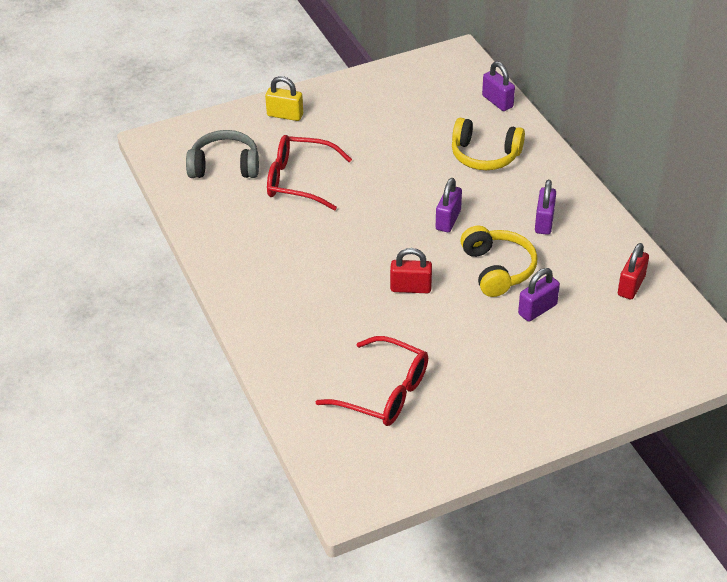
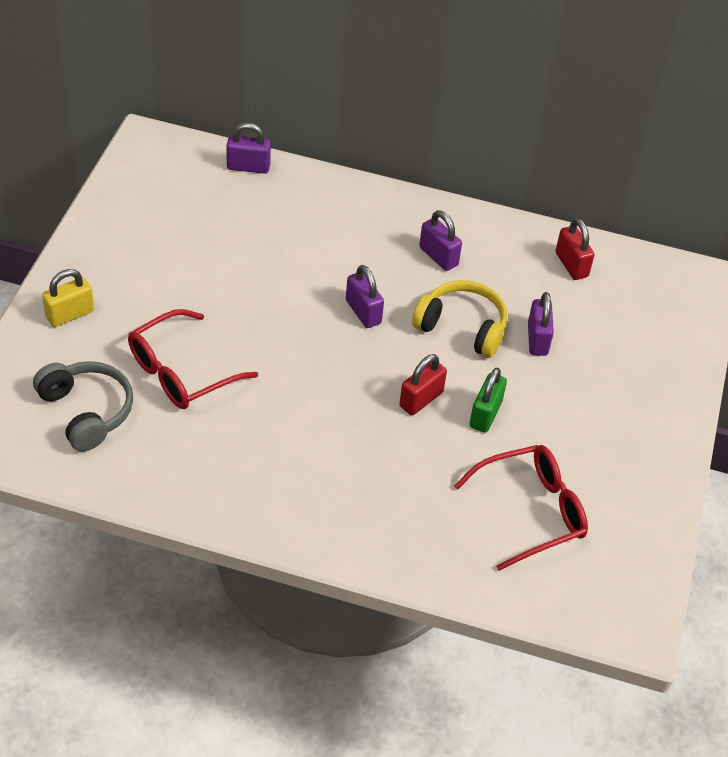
camera: 55 degrees left, 5 degrees up
(225, 166) = (86, 411): grey headphones -> grey headphones turned 105 degrees clockwise
(437, 324) = (485, 414): none -> green padlock
(485, 155) = (309, 227): yellow headphones -> none

